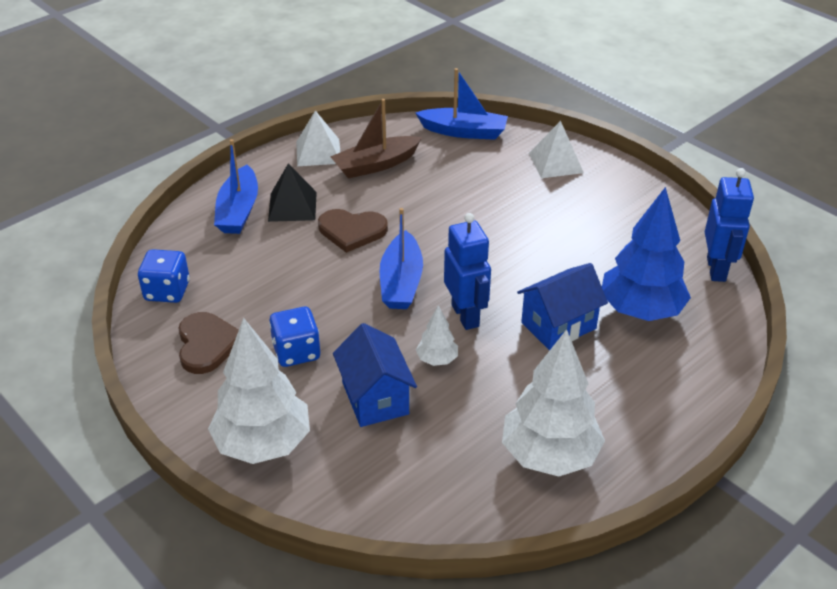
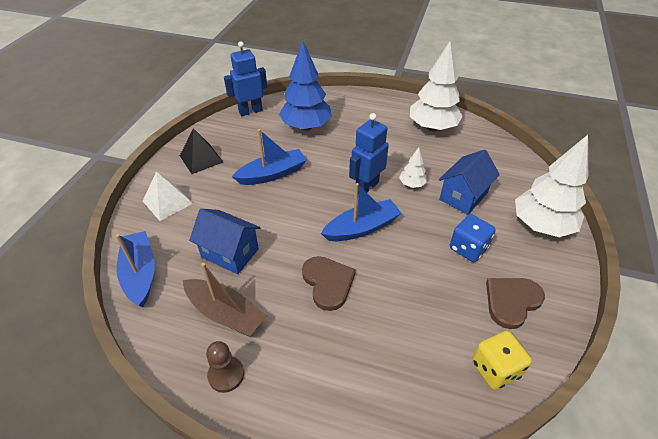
camera: 120 degrees left, 5 degrees up
(167, 291) = (495, 369): blue dice -> yellow dice
(238, 211) = (360, 386): blue boat -> blue boat (272, 174)
(292, 206) = (324, 344): black pyramid -> black pyramid (201, 159)
(318, 152) = (226, 375): white pyramid -> brown pawn
(558, 325) = (343, 150): blue house -> blue house (230, 253)

